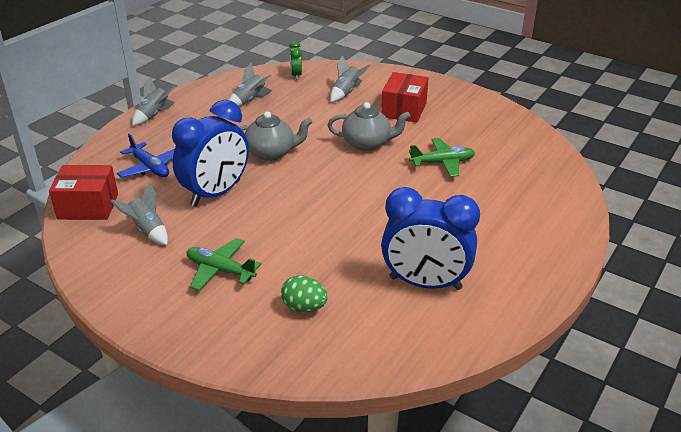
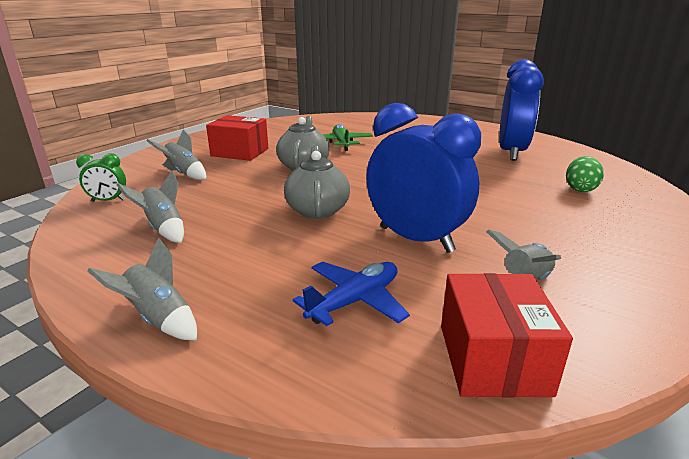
camera: 90 degrees left, 10 degrees down
(220, 270) = (564, 227): green plane -> none

